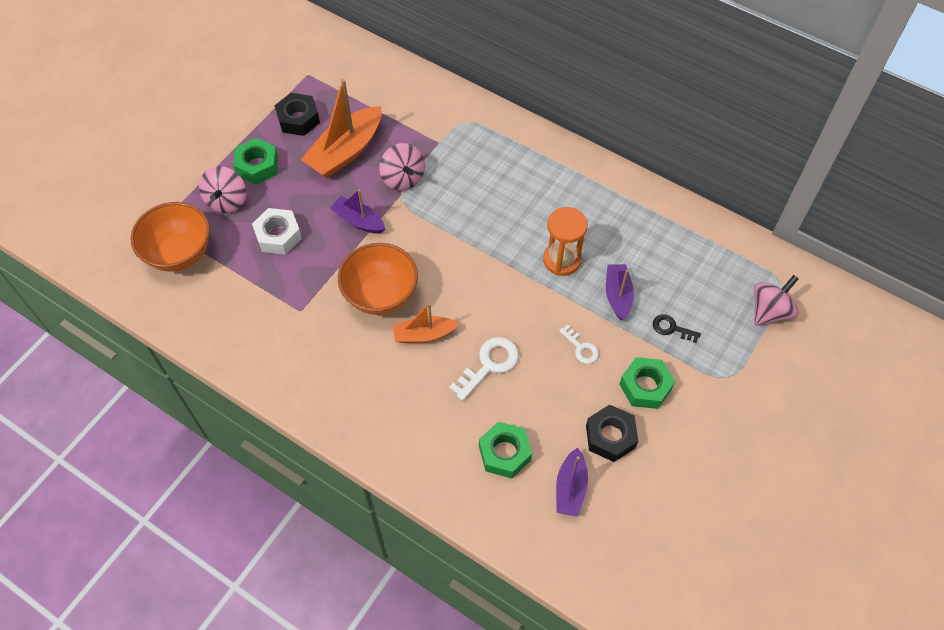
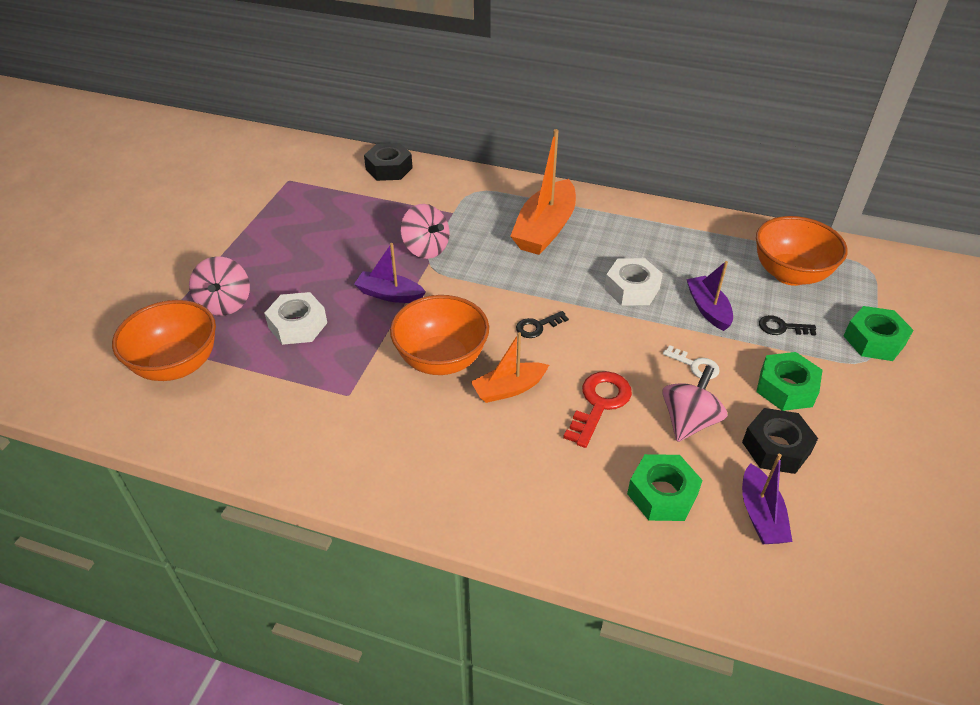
camera: 15 degrees left, 15 degrees down
(257, 166) = (253, 265): green nut -> green nut (874, 340)
(298, 119) = (289, 218): black nut -> black nut (389, 168)
(346, 151) = (352, 236): orange boat -> orange boat (545, 229)
(468, 280) = (537, 326): none -> black key
(489, 365) = (599, 404): white key -> red key
(562, 260) = (632, 289): orange hourglass -> white nut
(707, 275) = (790, 274): none -> orange bowl
(769, 311) = (871, 293): pink spinning top -> pink spinning top (689, 421)

